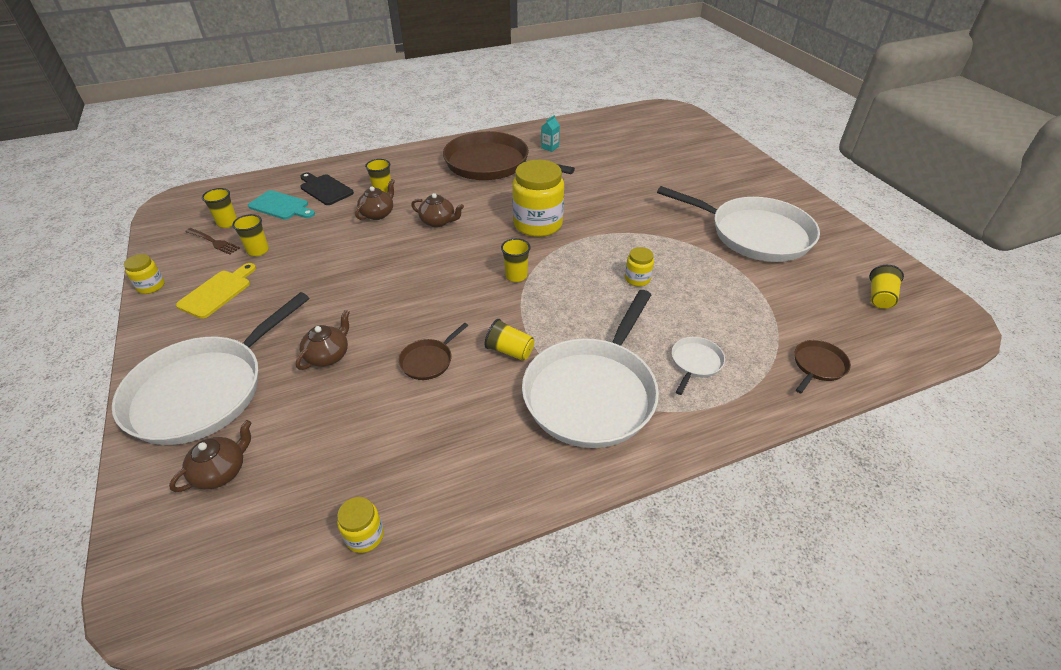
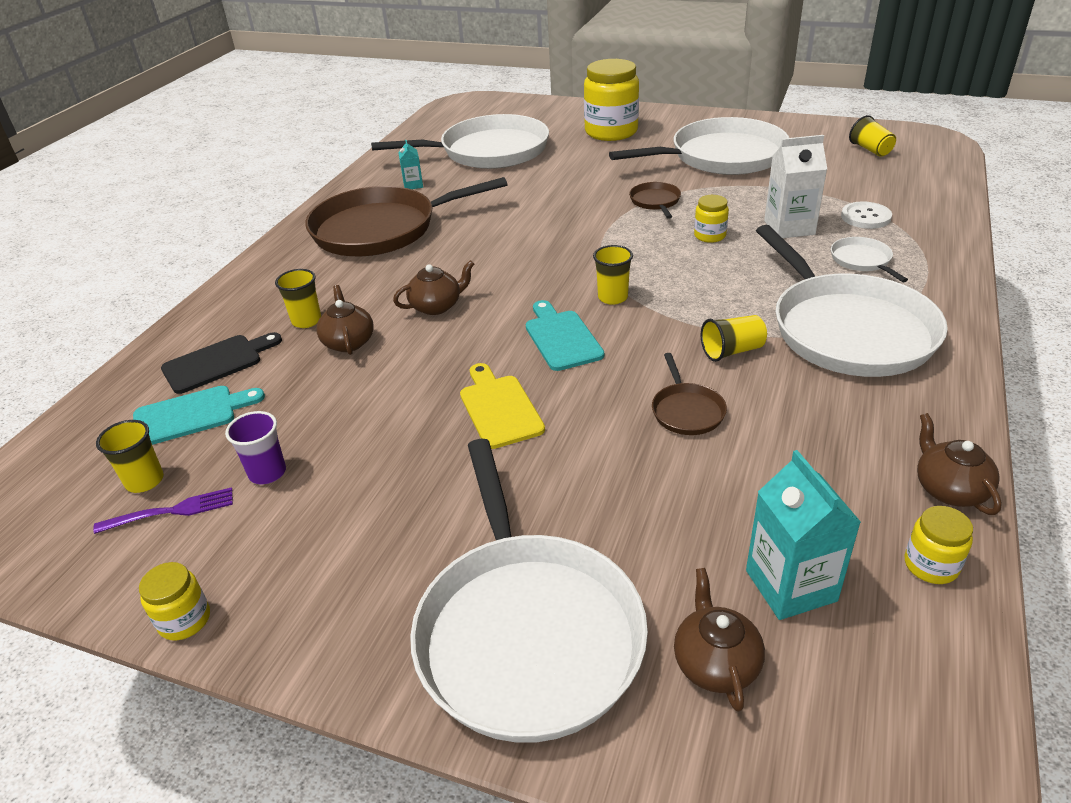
camera: 45 degrees left, 5 degrees down
(213, 242) = (171, 511): brown fork -> purple fork
(217, 292) = (310, 546): yellow cutting board -> yellow cutting board (499, 408)
(258, 251) = (267, 473): yellow cup -> purple cup
(302, 476) = (790, 585): none -> turquoise carton
(325, 189) = (217, 362): black cutting board -> black cutting board turned 150 degrees clockwise
(328, 355) = (587, 485): brown teapot -> brown teapot (949, 489)
(453, 279) = (562, 338): none -> turquoise cutting board
(538, 224) = (542, 249): yellow jar -> yellow jar (611, 132)
(624, 148) = (489, 151): none -> white pan
(696, 308) = (789, 227): none -> white carton
(763, 338) = (865, 217): none -> white button
(818, 366) = (924, 211): brown pan -> brown pan (655, 201)

